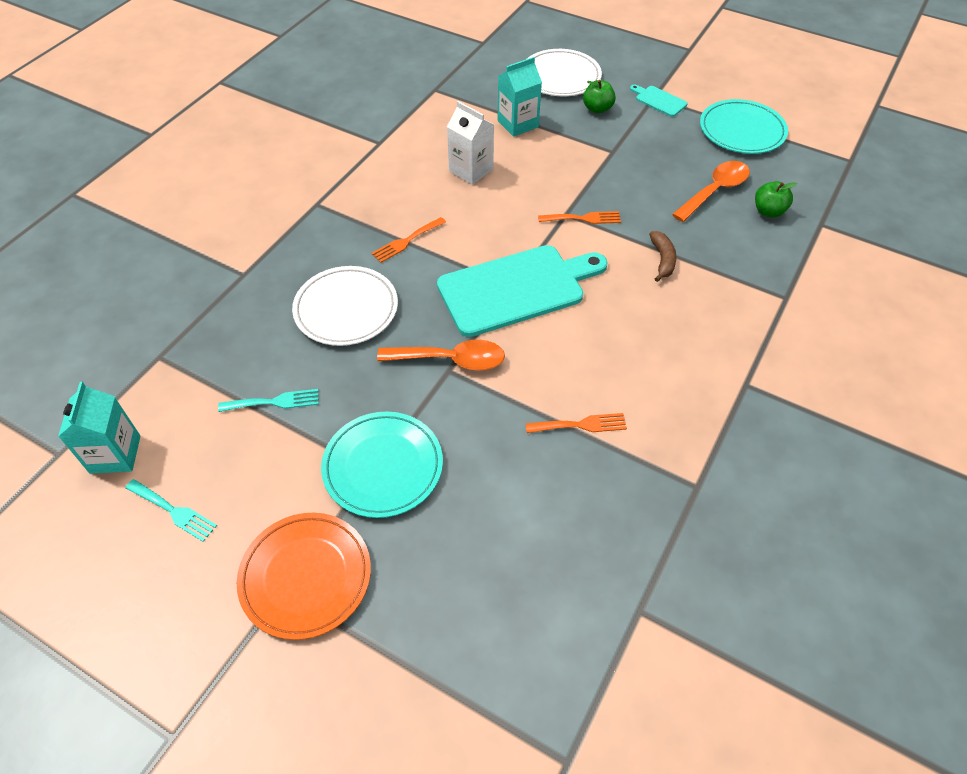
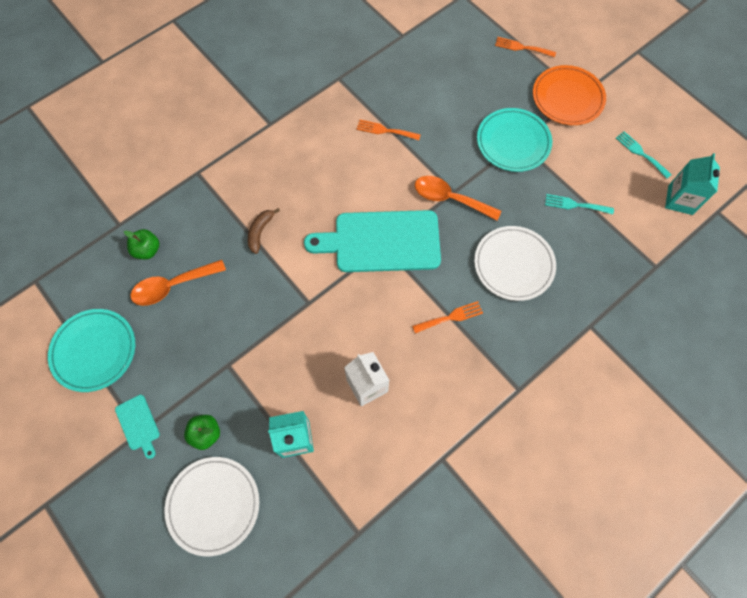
camera: 160 degrees left, 15 degrees up
(583, 218) = (297, 293): orange fork -> orange fork (522, 47)

